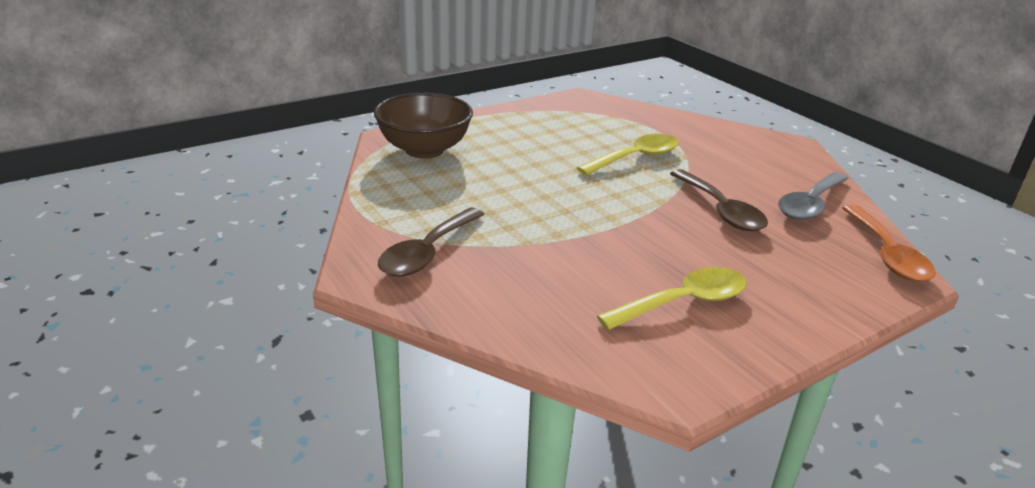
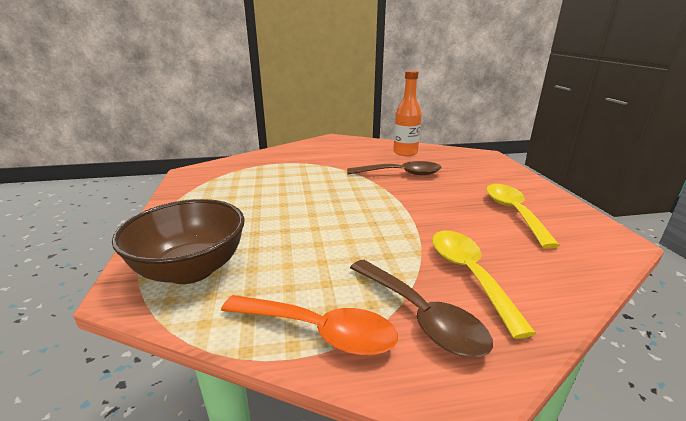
camera: 65 degrees left, 5 degrees down
(635, 158) = (311, 179): yellow spoon -> yellow spoon (469, 274)
(810, 204) = (405, 153): grey spoon -> orange bottle
(886, 254) = (463, 152): orange spoon -> orange spoon (318, 331)

